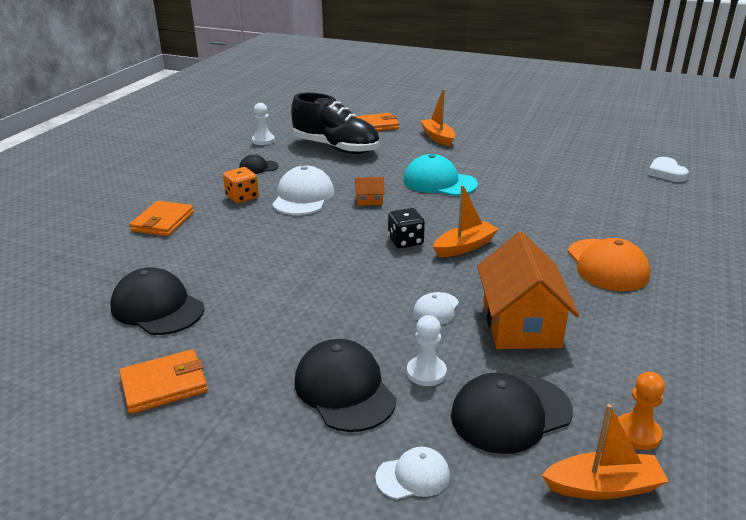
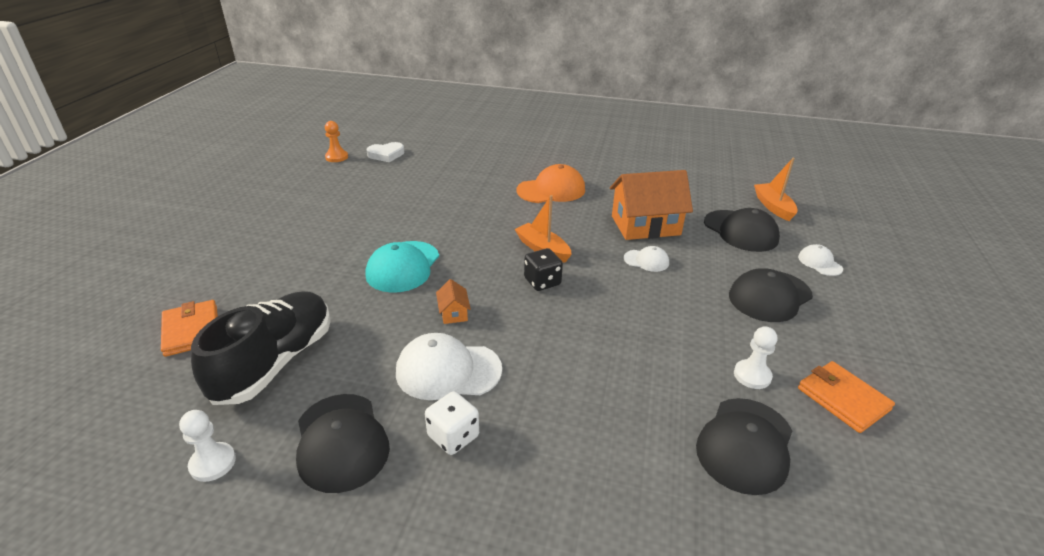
camera: 100 degrees left, 5 degrees up
(163, 222) = (547, 516): orange wallet -> none
(242, 197) = (453, 436): orange dice -> white dice
(258, 167) = (341, 442): black cap -> black cap, size x1.85
(426, 372) = (725, 262): white pawn -> white pawn (752, 375)
(438, 137) = (263, 272): orange boat -> none
(637, 433) = (726, 195): orange pawn -> orange pawn (337, 157)

